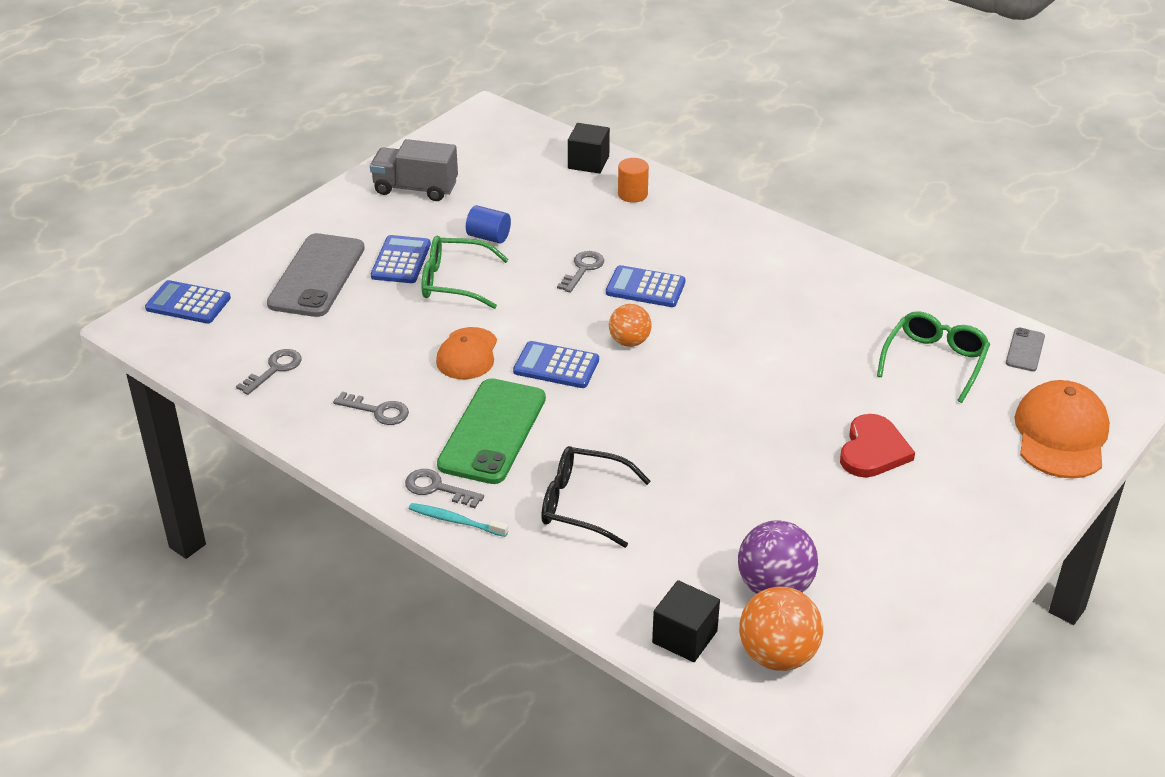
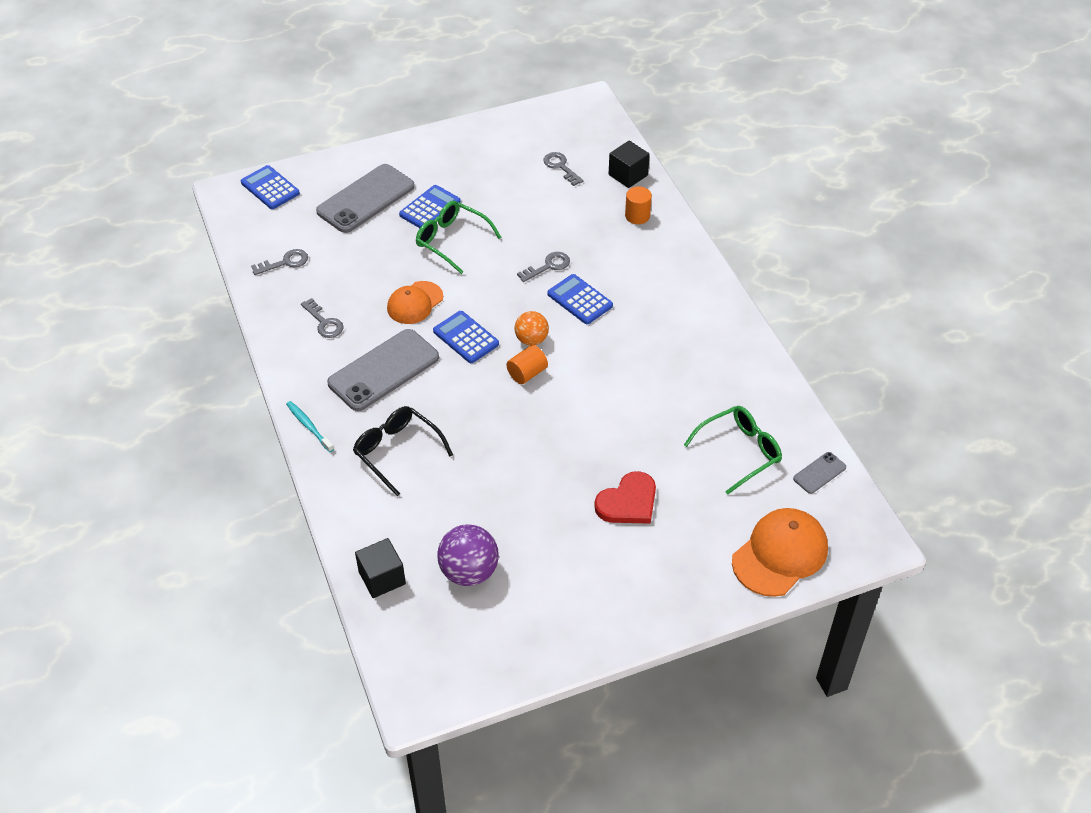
camera: 30 degrees right, 10 degrees up
(415, 188) = (486, 151): grey truck -> none
(437, 488) = (316, 397): grey key -> grey key (560, 167)
(488, 237) = (504, 212): blue cylinder -> none
(492, 431) = (383, 370): green phone -> grey phone
(654, 374) = (527, 373): none -> orange cylinder
(777, 655) = (429, 620): orange ball -> none

